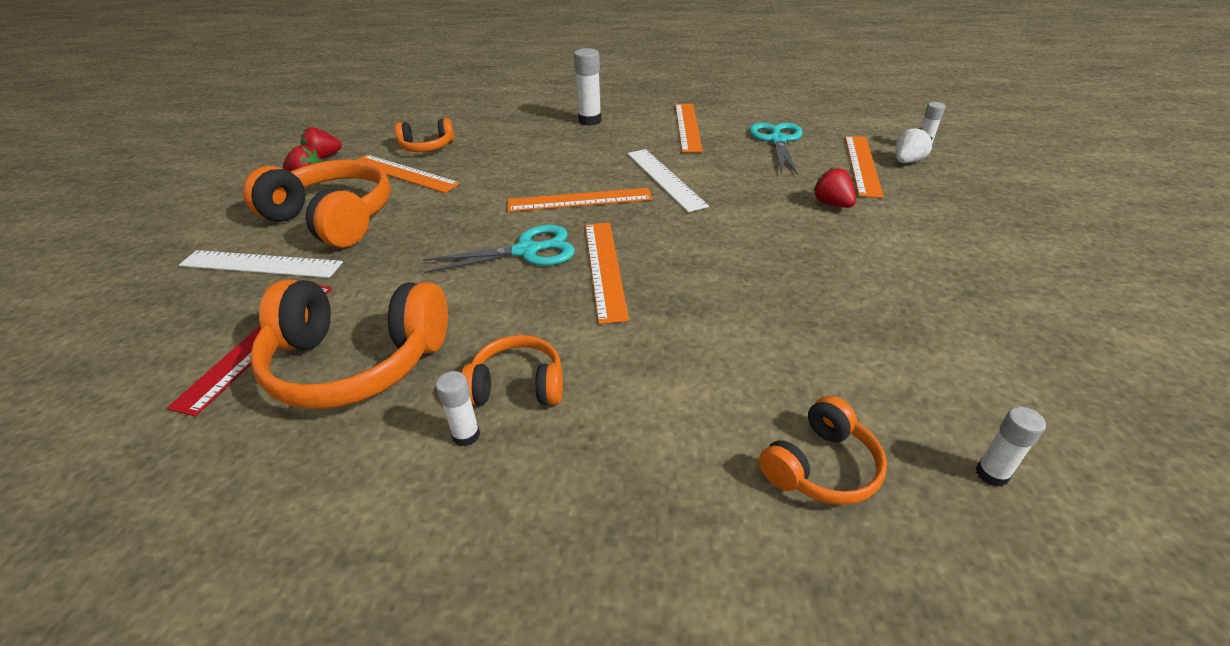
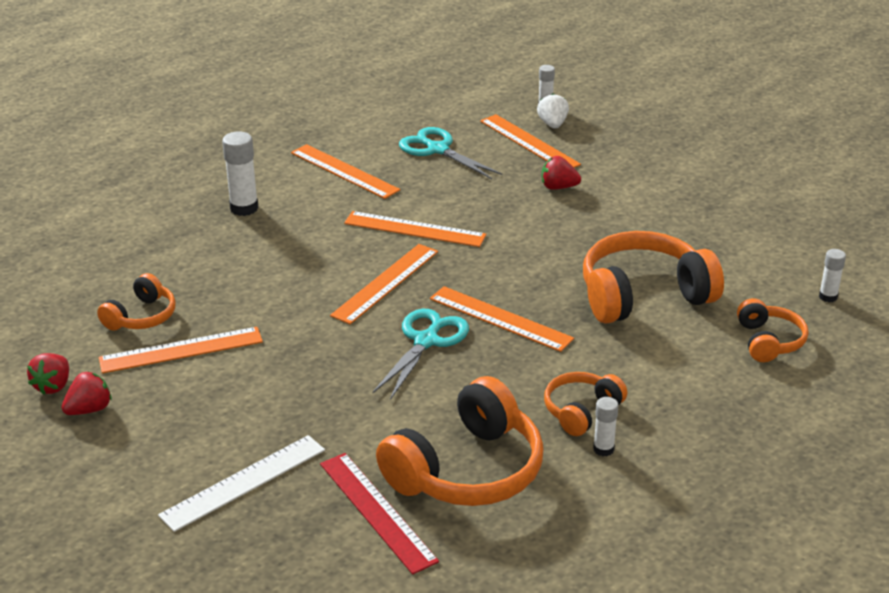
camera: 50 degrees left, 5 degrees down
(333, 219) = (215, 419): orange headphones -> orange headphones (644, 295)
(665, 178) = (414, 229): white ruler -> orange ruler

